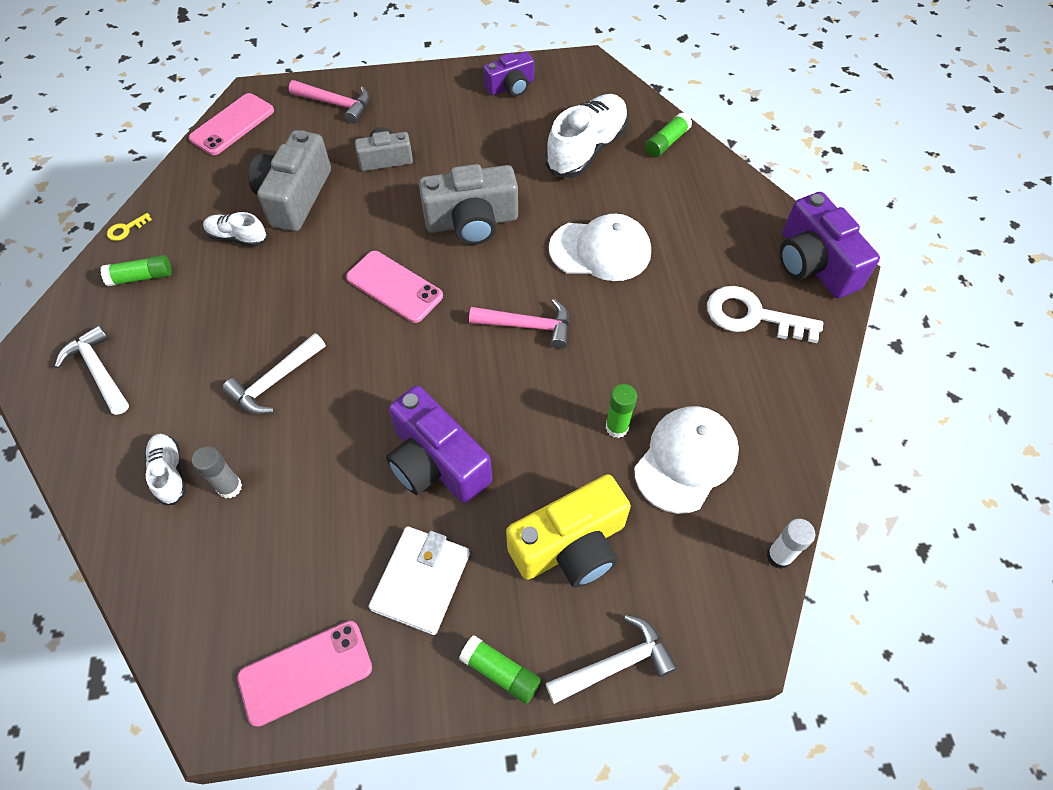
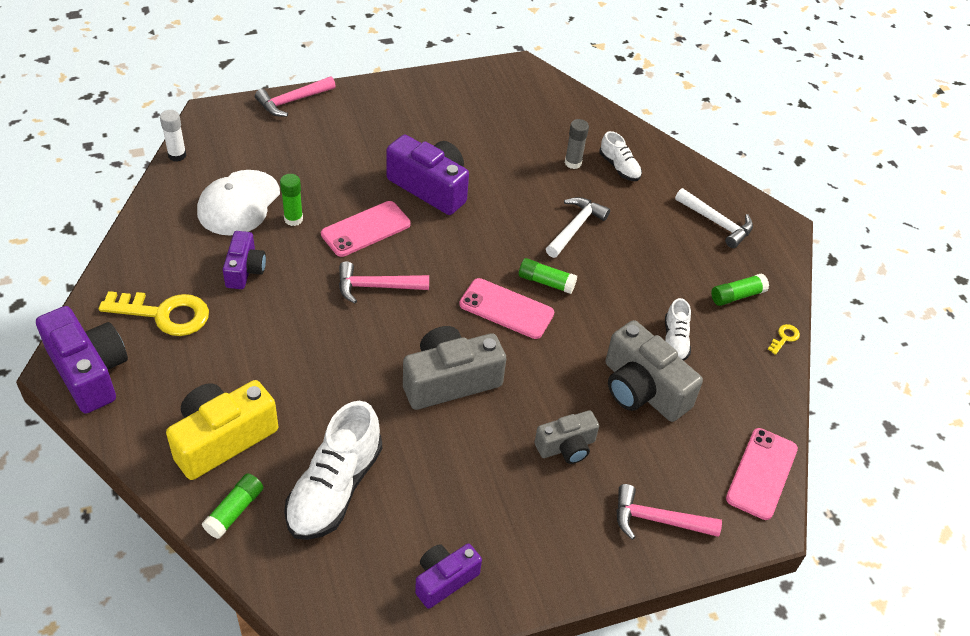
camera: 165 degrees right, 10 degrees down
(237, 237) = (675, 341): white shoe -> white shoe turned 90 degrees clockwise
(295, 197) = (642, 389): grey camera -> grey camera turned 135 degrees clockwise
(305, 672) = (480, 87): pink phone -> pink phone (366, 229)
(421, 581) = (423, 127): white wallet -> none
(500, 672) = (363, 94): green glue stick -> green glue stick (546, 282)
(571, 545) = (325, 150): yellow camera -> yellow camera (222, 439)
(600, 250) = (312, 363): white cap -> none
(616, 664) = (292, 101): white hammer -> pink hammer
(672, 361) = (245, 270): none -> purple camera
(752, 316) = (164, 314): white key -> yellow key

